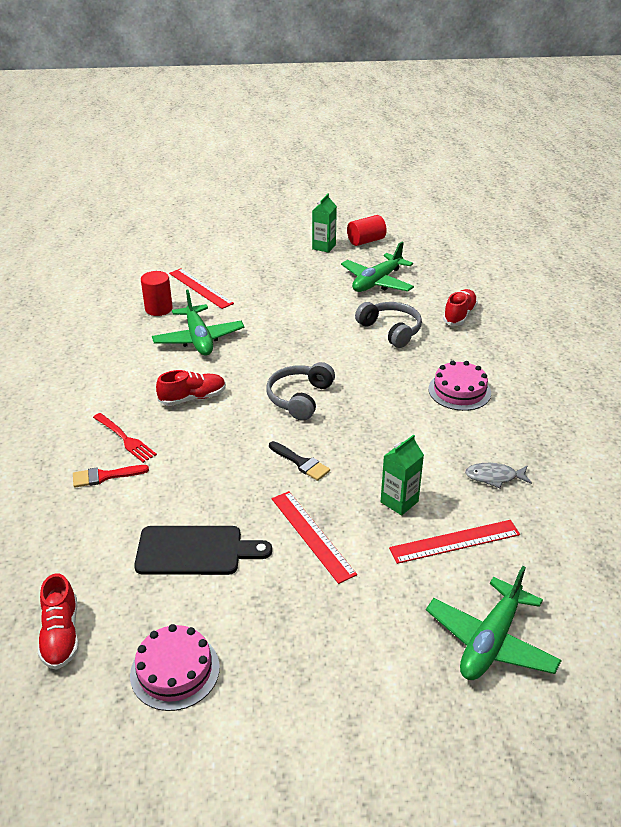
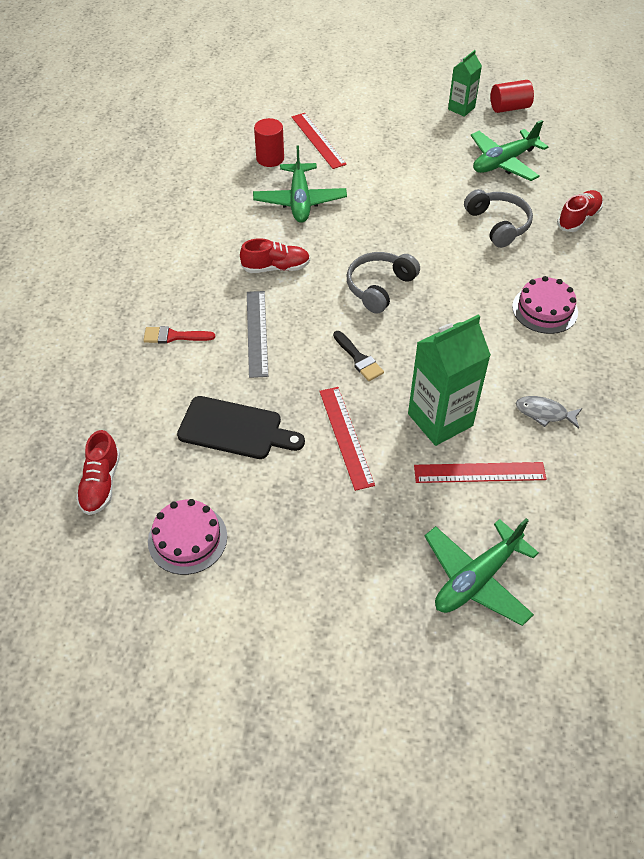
camera: 15 degrees right, 15 degrees up
(125, 439) = (201, 300): red fork -> none
(191, 458) = (256, 333): none -> grey ruler
(399, 502) = (440, 420): green carton -> green carton, size x1.75

